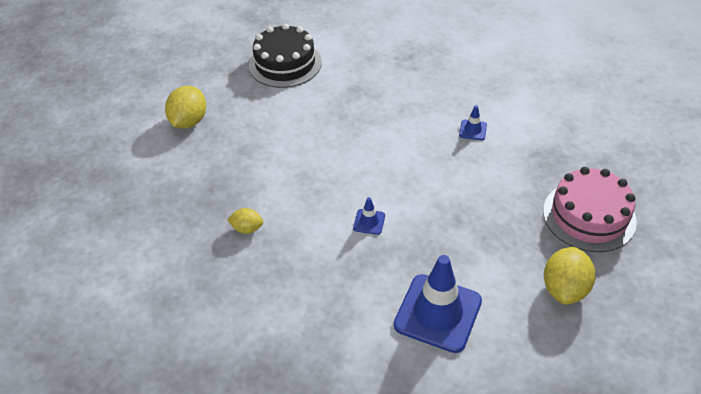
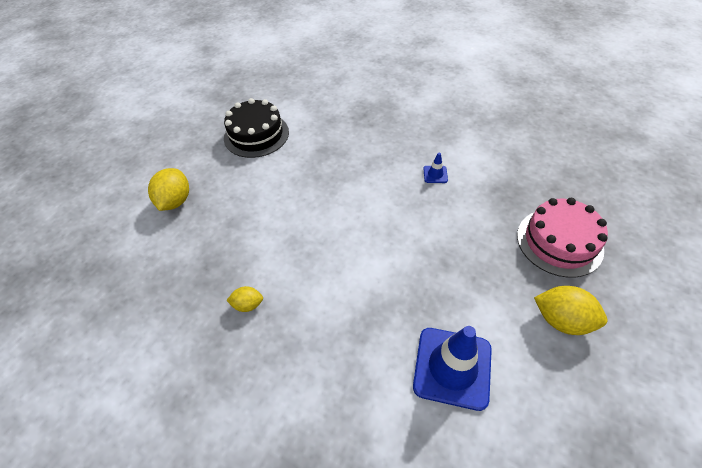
camera: 10 degrees left, 5 degrees up
(369, 222) = (364, 279): blue traffic cone -> none
(564, 288) = (561, 320): yellow lemon -> yellow lemon turned 75 degrees counterclockwise

